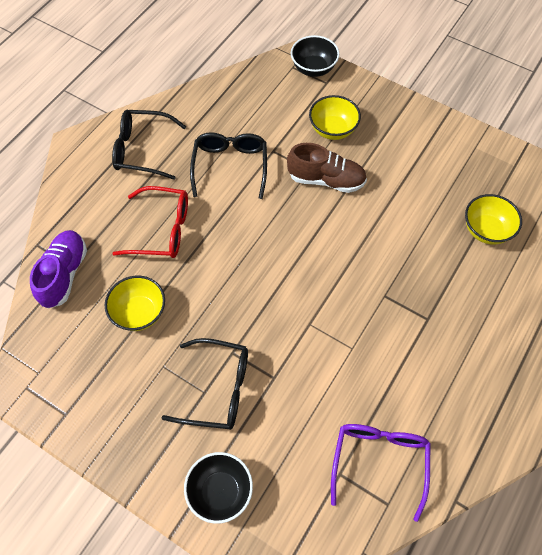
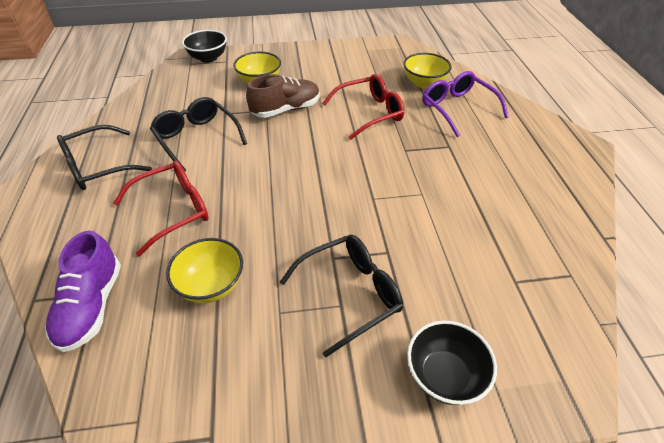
camera: 40 degrees left, 15 degrees down
(64, 274) = (92, 306): purple shoe -> purple shoe turned 150 degrees counterclockwise
(379, 461) = (529, 251): purple glasses -> purple glasses (457, 108)
(395, 232) = (370, 113): none -> red glasses

